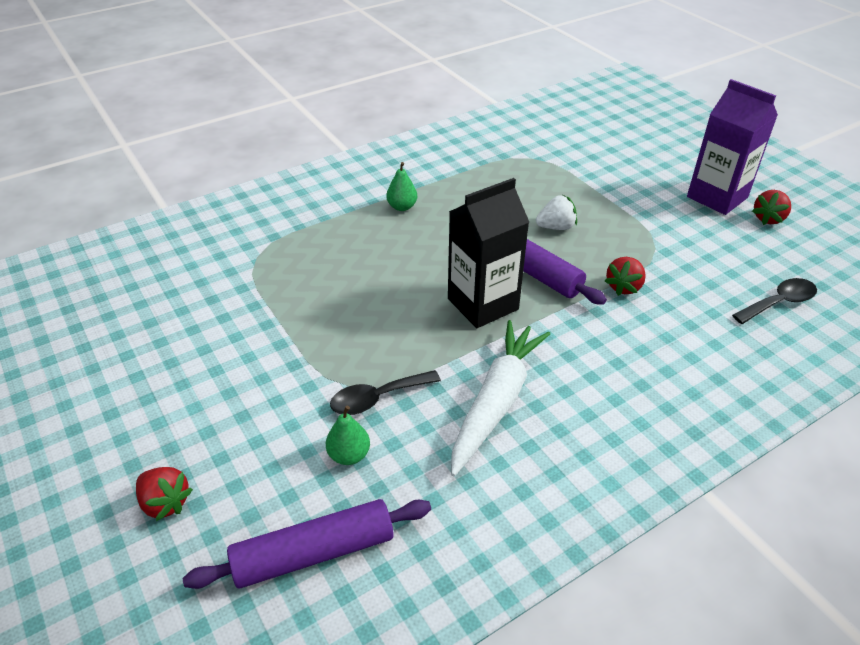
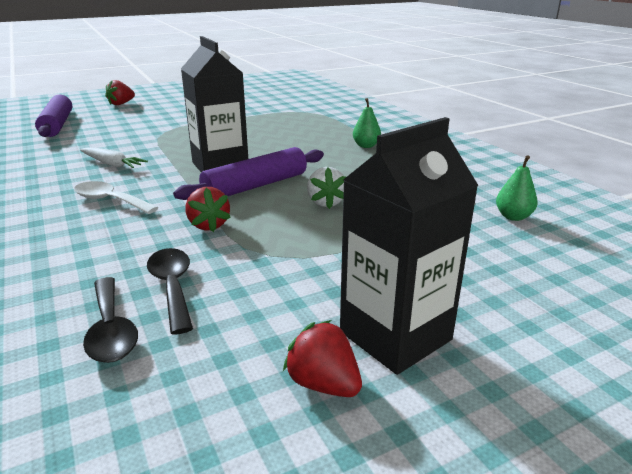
camera: 95 degrees right, 15 degrees down
(349, 455) = (111, 130): green pear -> green pear (513, 217)
(377, 398) = (148, 136): black spoon -> black spoon (172, 287)
(496, 401) = (112, 164): white carrot -> white carrot, size x0.55
(600, 367) = (110, 200): none -> white spoon
(624, 287) = (208, 225): red strawberry -> red strawberry turned 150 degrees counterclockwise
(717, 197) = (395, 336): purple carton -> black carton

